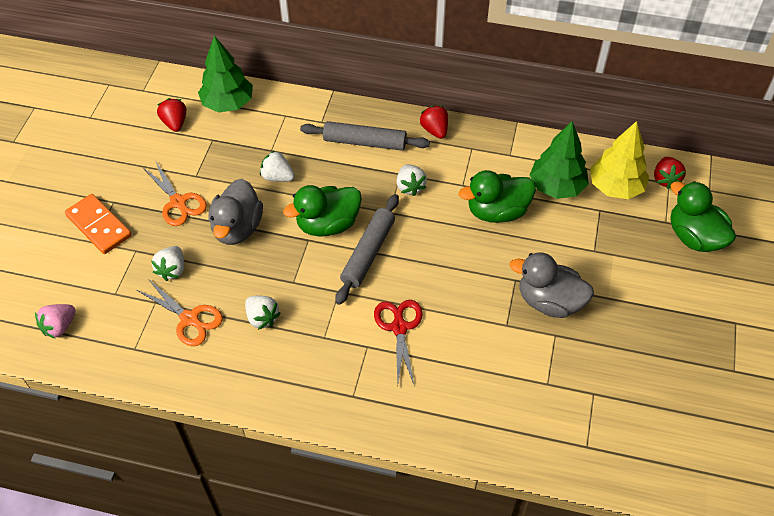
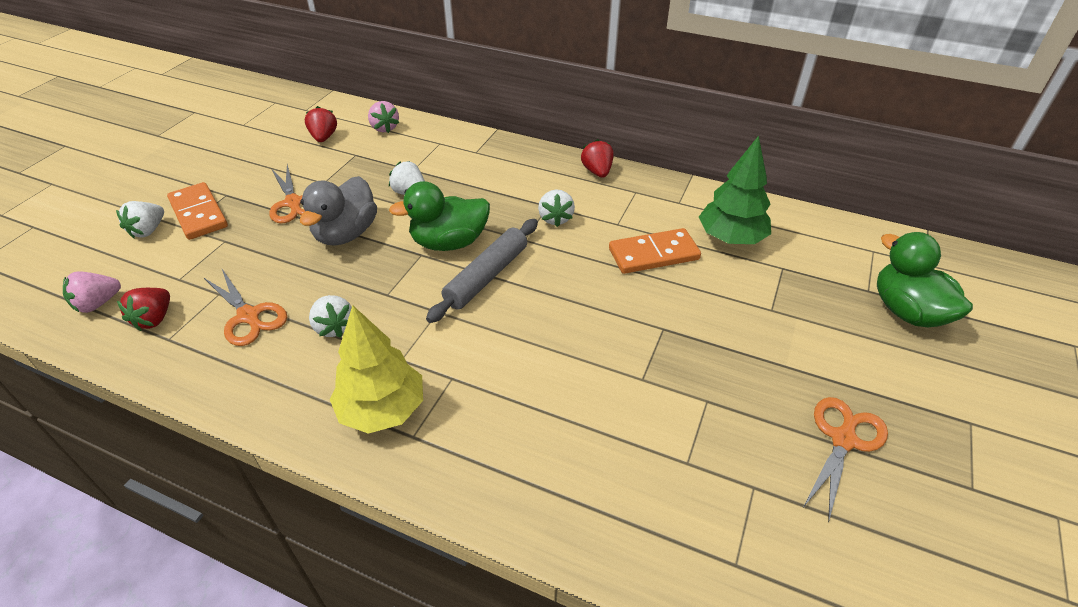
camera: 10 degrees right, 10 degrees down
(172, 270) = (254, 264): white strawberry -> white strawberry (148, 230)
(228, 104) = (384, 128): green tree -> pink strawberry
(365, 142) = (516, 173): grey rolling pin -> none
(399, 327) = (500, 361): red scissors -> none
(497, 211) = (653, 254): green duck -> orange domino
(549, 301) = (704, 359): grey duck -> none
(615, 187) = (804, 247): yellow tree -> yellow tree (382, 410)
(650, 349) = (843, 439): none -> orange scissors
(665, 179) = (869, 246): red strawberry -> red strawberry (154, 319)

